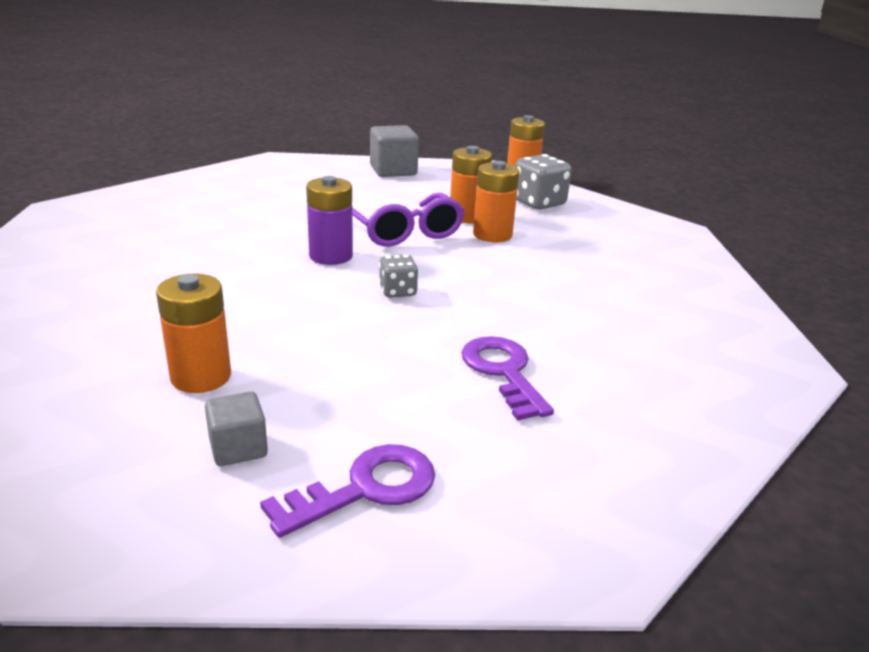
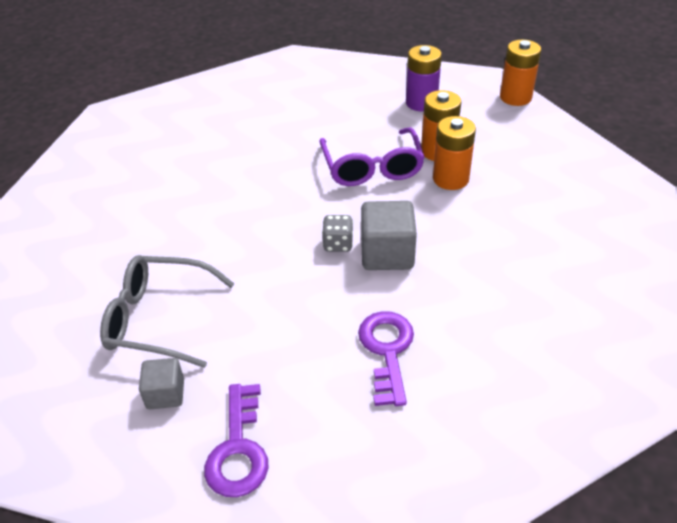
camera: 20 degrees right, 15 degrees up
(201, 377) = (160, 319): orange battery -> grey glasses
(331, 256) = (299, 193): purple battery -> purple battery (421, 103)
(366, 488) = (238, 449): purple key -> purple key turned 105 degrees clockwise
(393, 171) = (394, 79): grey cube -> grey cube (387, 254)
(538, 203) = (515, 137): grey dice -> none

